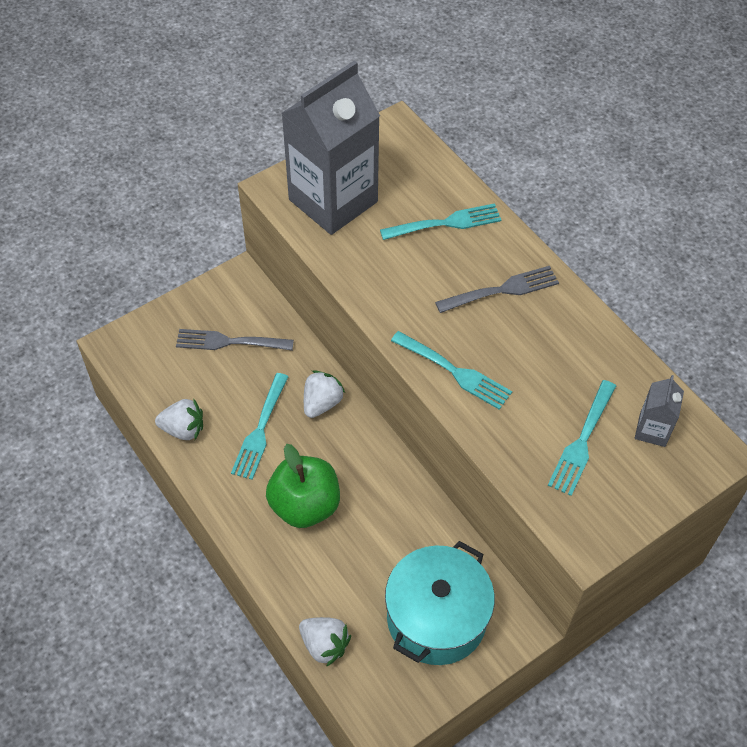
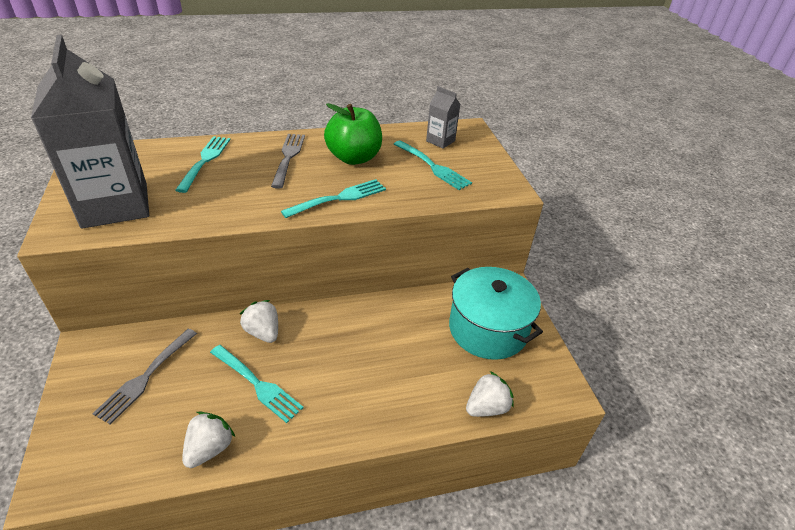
camera: 70 degrees left, 15 degrees down
(305, 505) = (352, 377): green apple -> green apple (354, 158)

